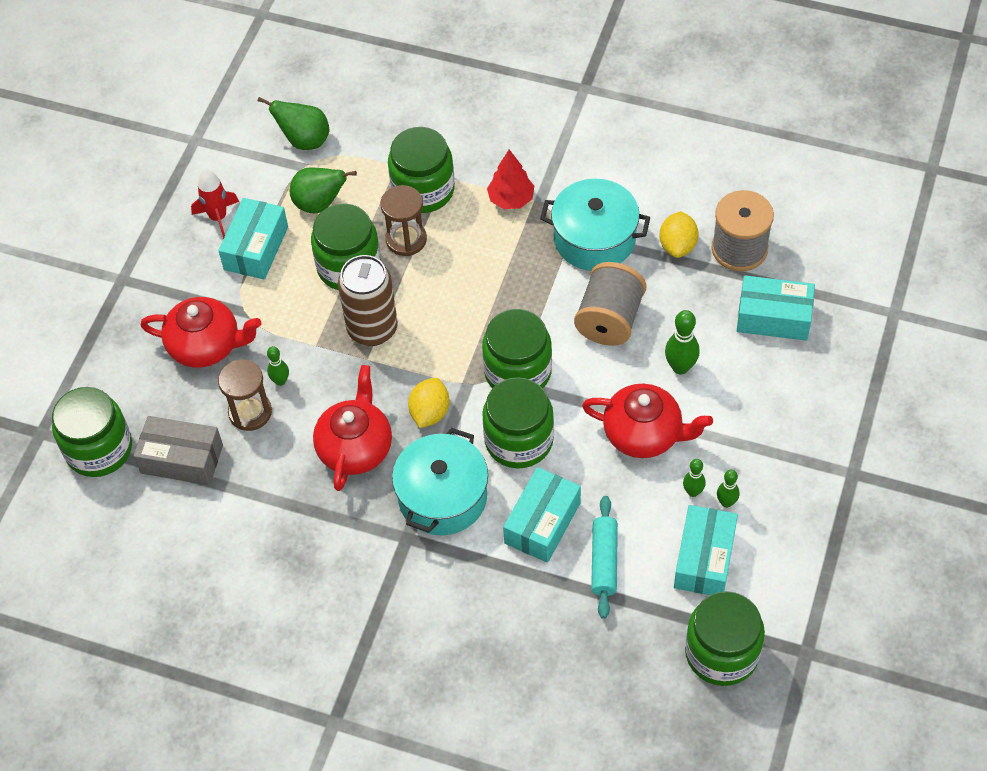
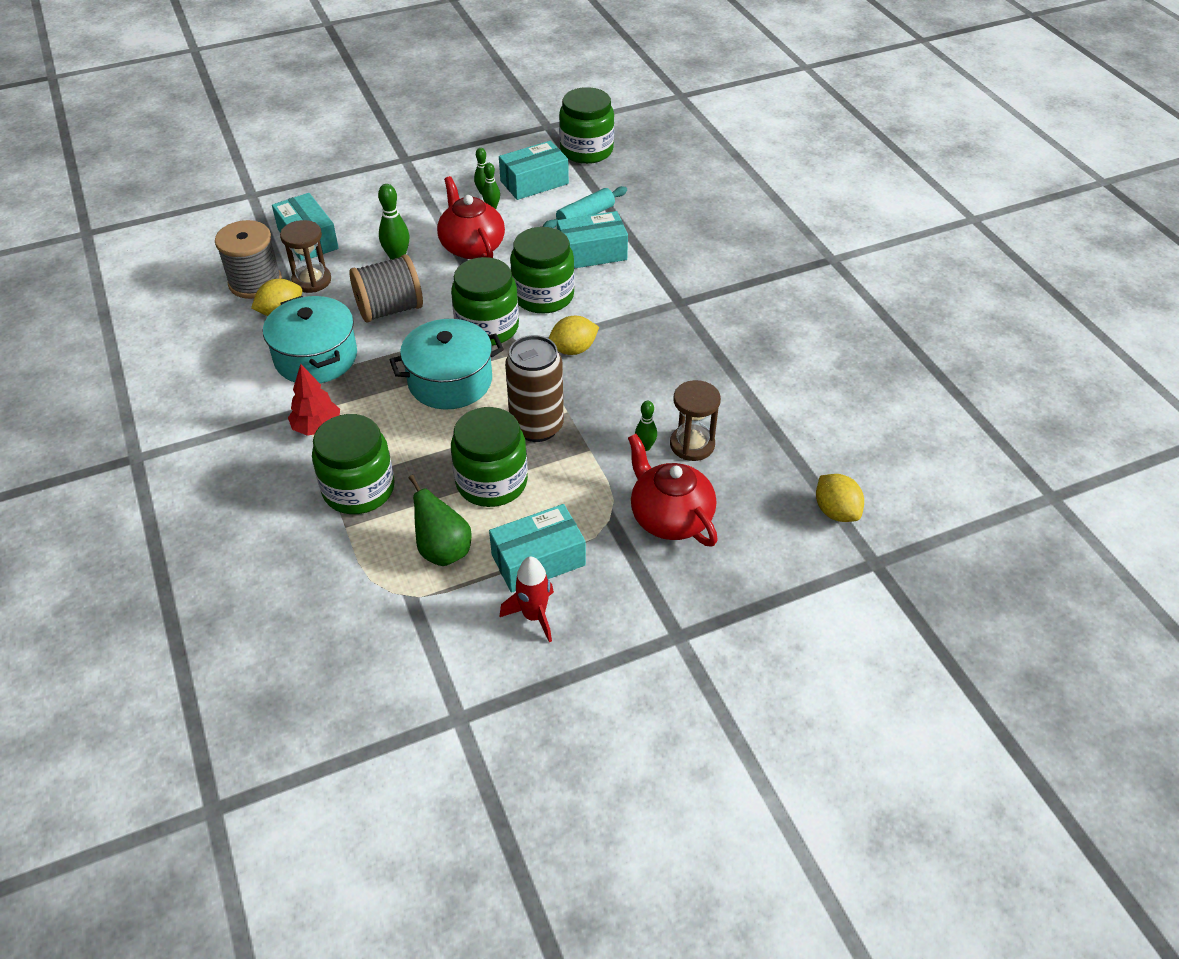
camera: 135 degrees left, 10 degrees down
(99, 449) = (836, 511): green jar -> yellow lemon
(182, 459) = (777, 455): grey box -> none
(304, 140) = (375, 619): green pear -> none
(355, 447) = (647, 368): red teapot -> none
(406, 239) = (425, 465): brown hourglass -> brown hourglass (311, 280)
(442, 497) = (630, 304): turquoise pot -> turquoise pot (450, 381)

